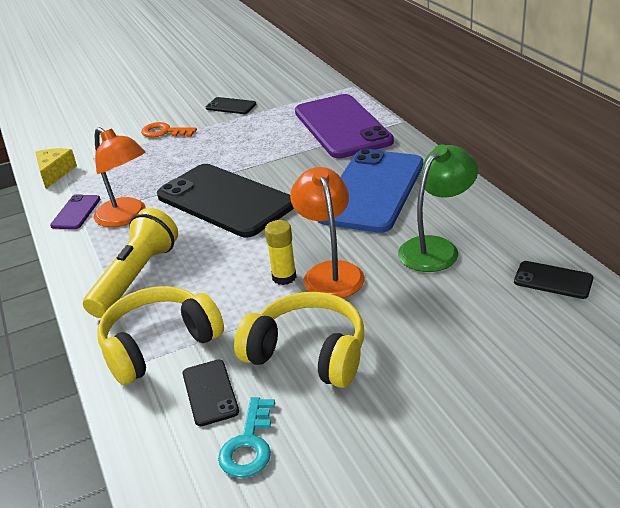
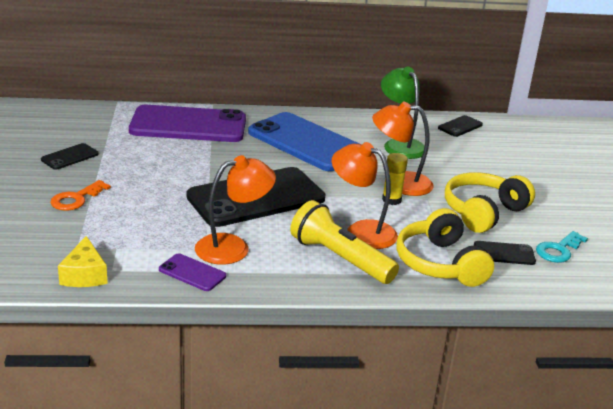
camera: 75 degrees left, 5 degrees down
(55, 173) = (84, 275): yellow cheese -> yellow cheese turned 120 degrees counterclockwise
(199, 275) = (361, 231): none -> orange lamp
(249, 445) = (558, 250): turquoise key -> turquoise key turned 105 degrees clockwise

